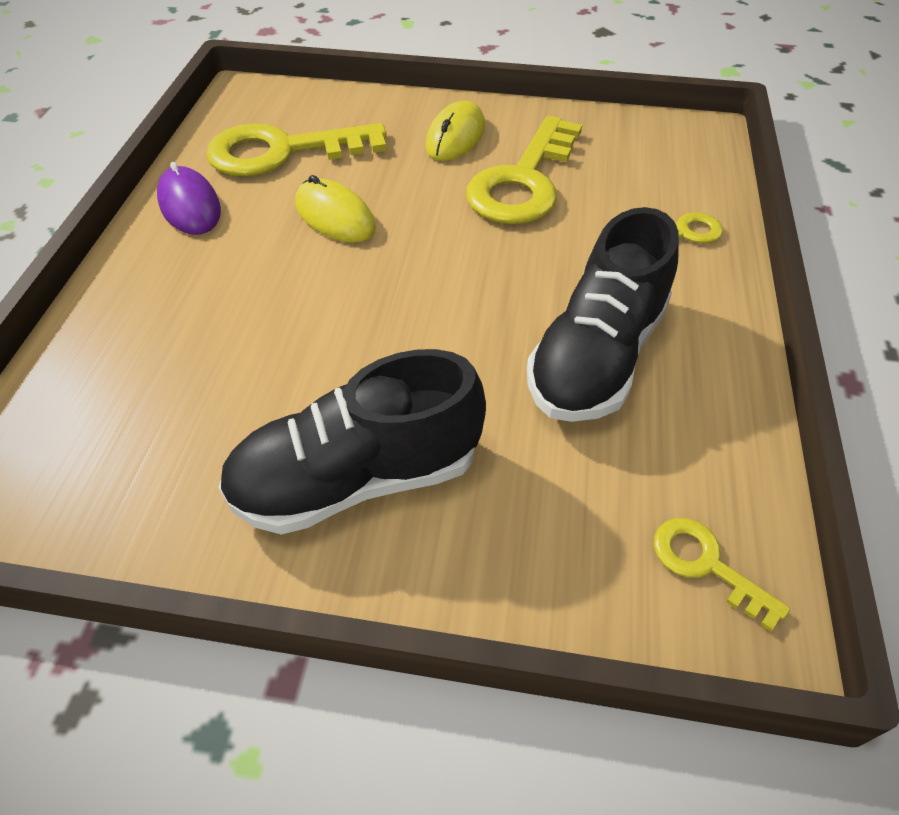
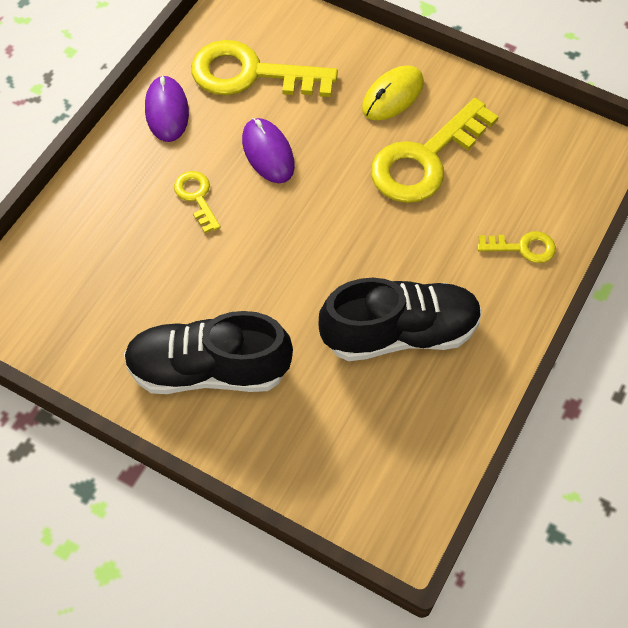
camera: 20 degrees right, 10 degrees up
(335, 216) = (268, 153): yellow mouse -> purple mouse
(596, 357) = (400, 333): black shoe -> black shoe turned 150 degrees counterclockwise
(706, 565) = (391, 494): yellow key -> yellow key (196, 197)

